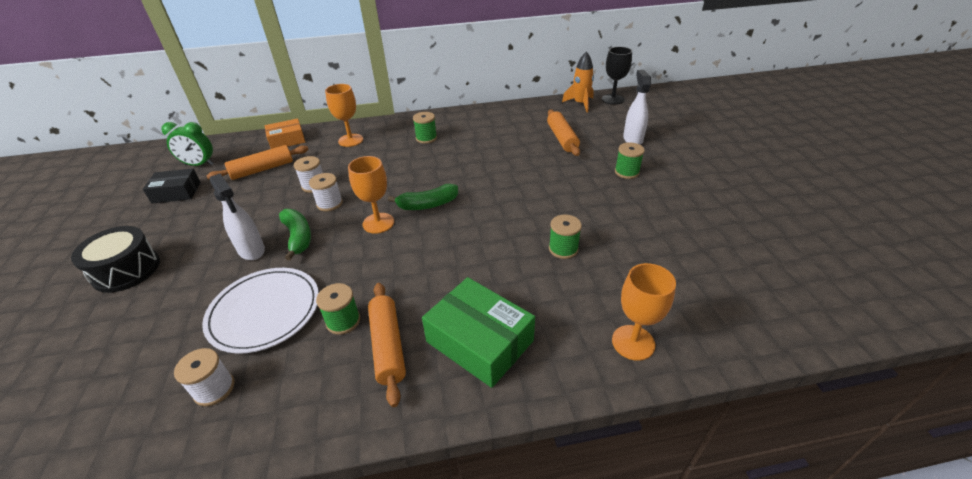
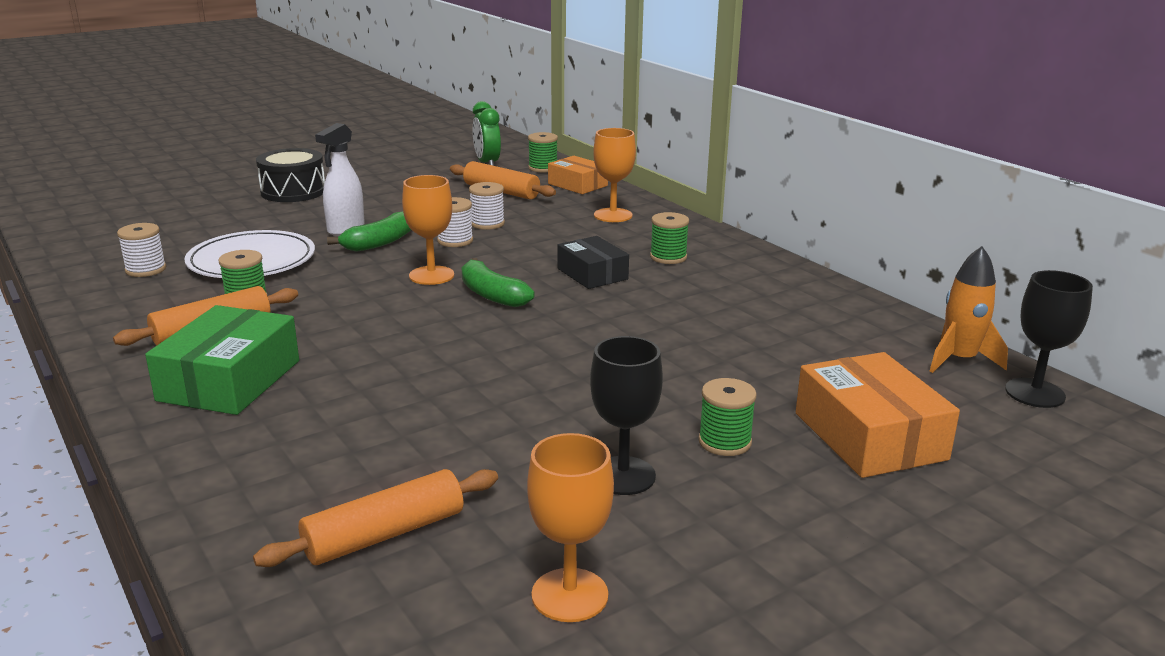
camera: 65 degrees right, 15 degrees down
(176, 192) = (427, 171): black box -> black box (592, 274)
(562, 138) = (787, 361): orange rolling pin -> orange rolling pin (384, 534)
(563, 249) = (441, 409): green spool -> green spool (543, 168)
(632, 139) = (869, 436): white spray bottle -> orange box
(633, 342) = (248, 493): orange goblet -> orange goblet (569, 595)
(647, 205) = (623, 476): none -> black goblet

